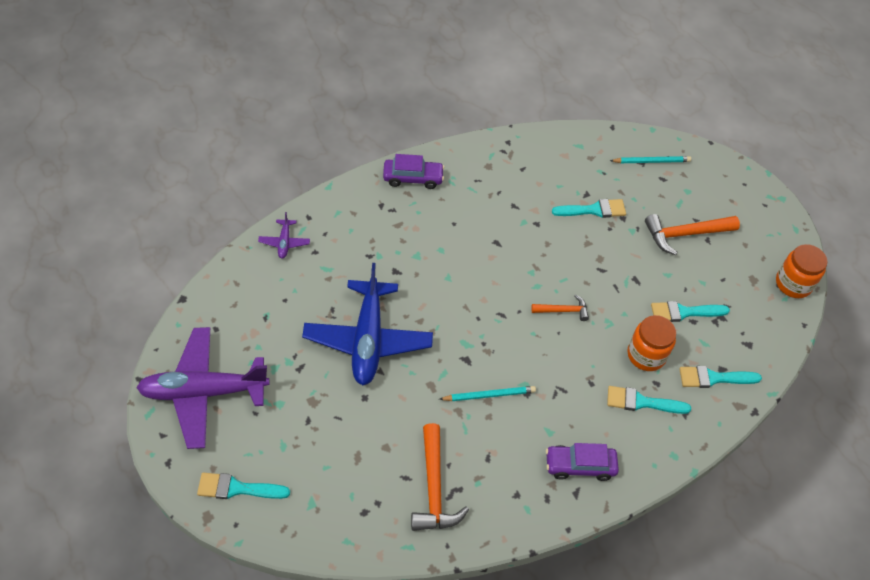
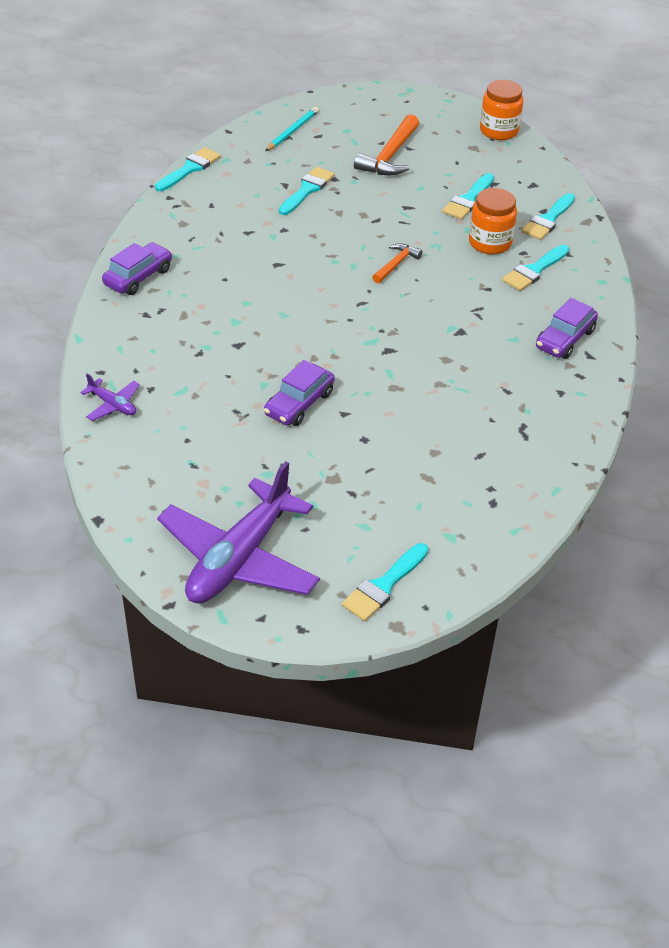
camera: 50 degrees left, 10 degrees down
(368, 340) = (299, 404): blue plane -> purple car
(434, 488) = (508, 441): orange hammer -> none
(489, 395) = (441, 355): turquoise pencil -> none
(548, 133) = (190, 169): none -> turquoise brush

